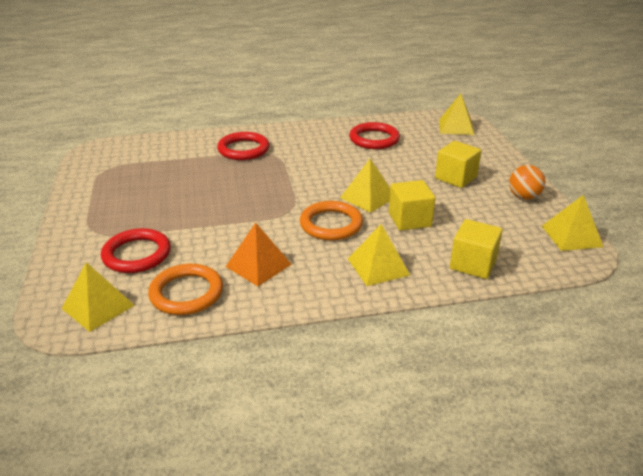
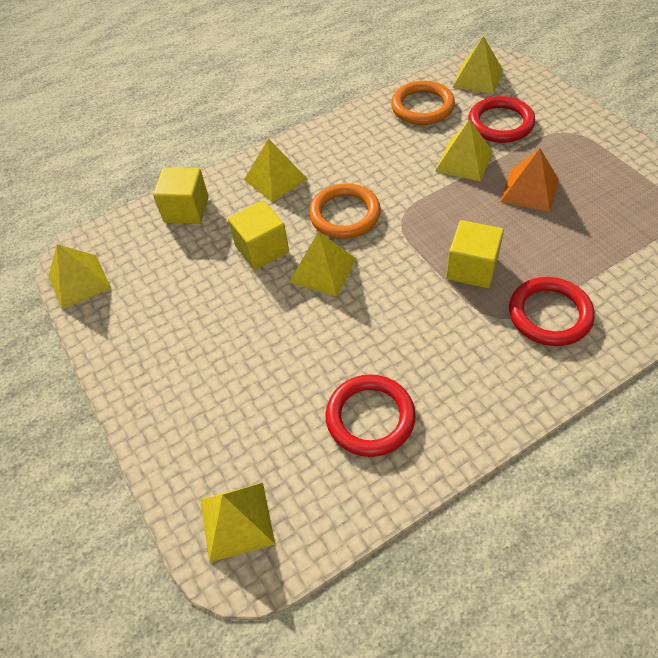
camera: 165 degrees right, 20 degrees up
(202, 234) = (464, 161): none -> yellow pyramid
(258, 265) = (384, 147): orange pyramid -> orange pyramid (529, 190)
(456, 178) = (219, 350): yellow cube -> yellow cube (472, 268)
(523, 197) = (126, 337): orange ball -> none

